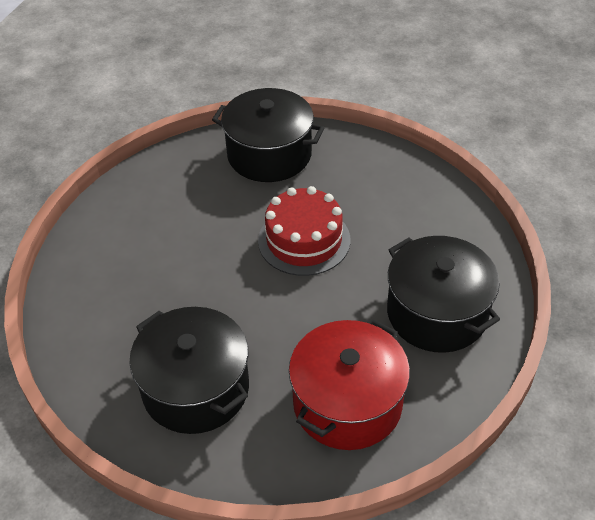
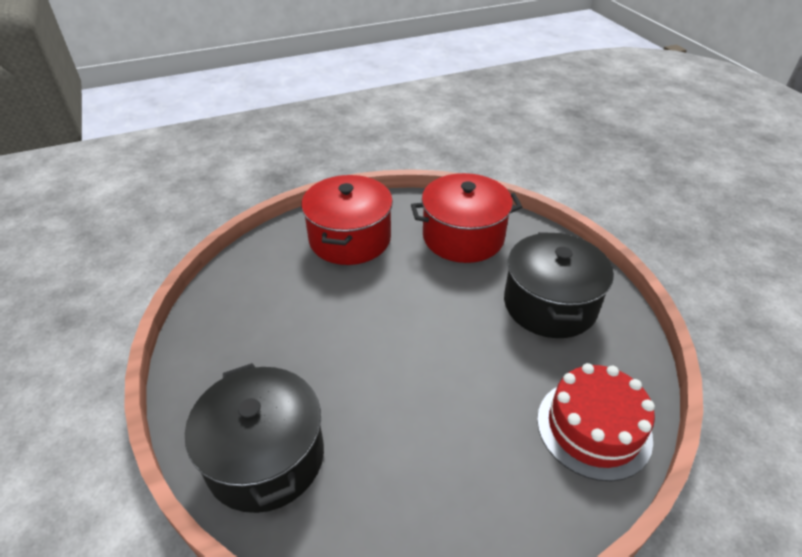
camera: 135 degrees left, 5 degrees down
(304, 240) = (357, 343): red cake -> red cake (593, 428)
(437, 313) = (350, 239): black pot -> red pot

